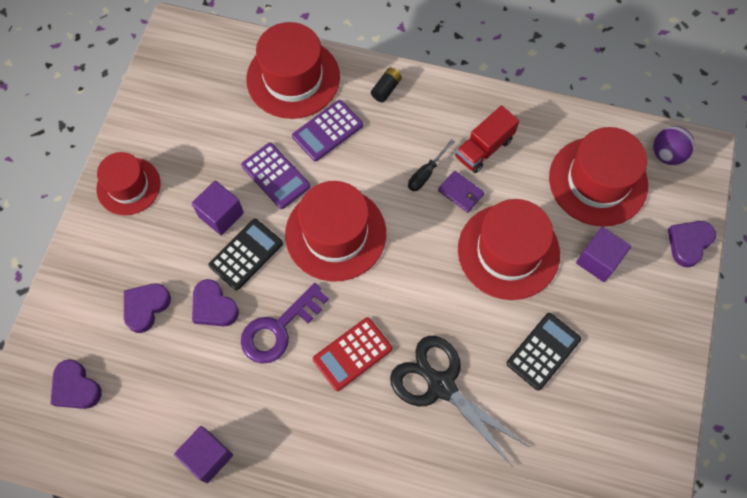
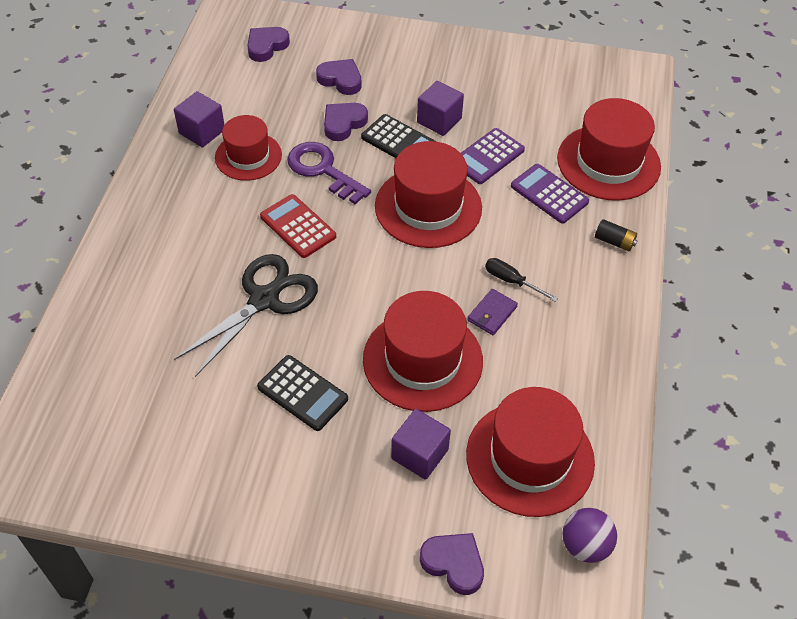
camera: 85 degrees right, 15 degrees down
(128, 186) = (460, 56): red hat -> red hat (248, 156)
(484, 148) = (554, 336): red truck -> none

